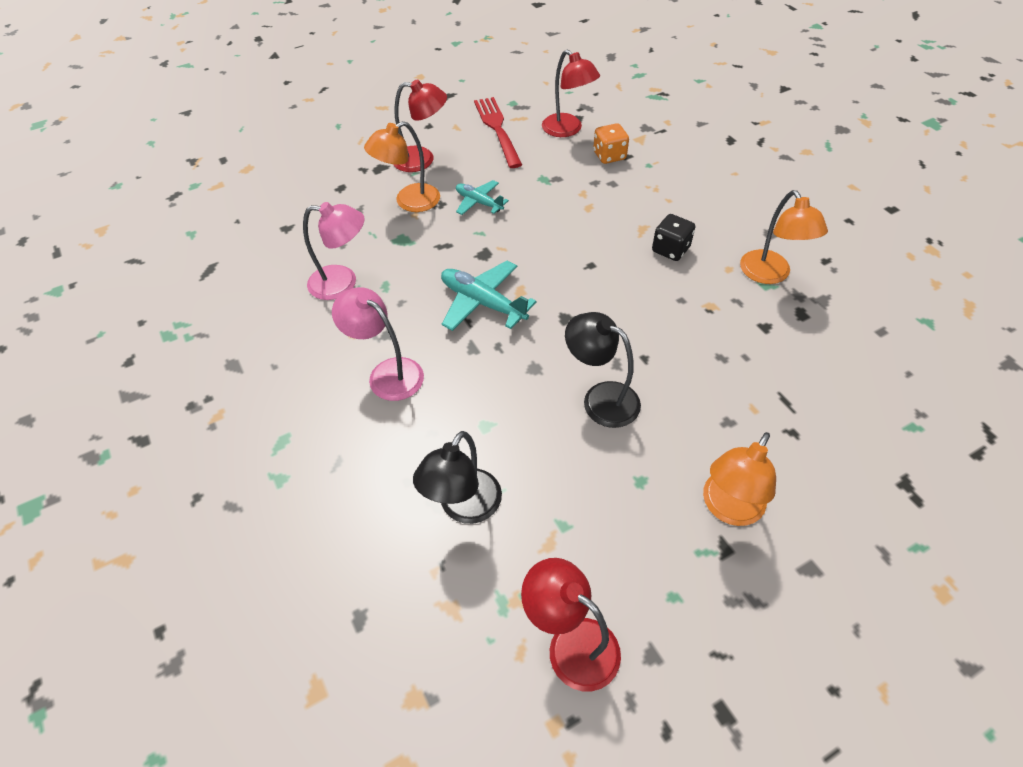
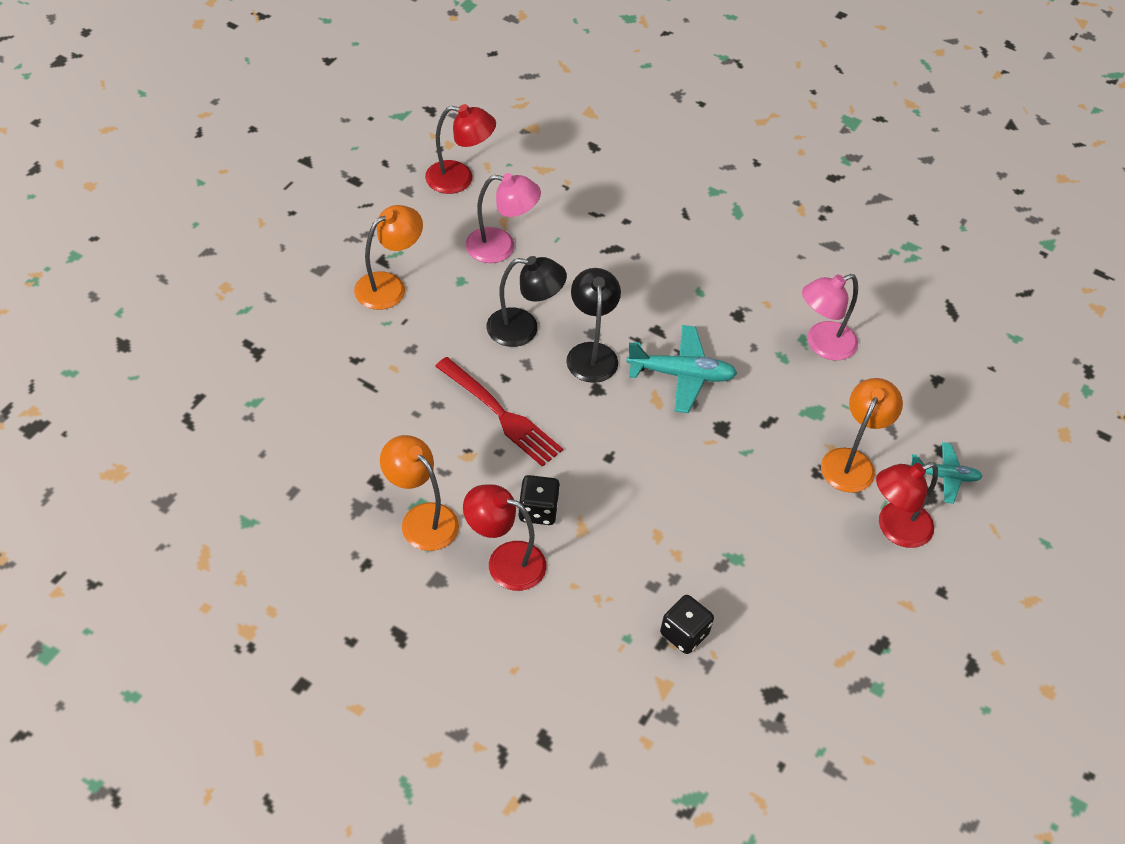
camera: 145 degrees right, 0 degrees up
(387, 373) = (708, 284): pink lamp -> pink lamp (501, 247)
(464, 507) = (575, 220): black lamp -> black lamp (591, 353)
(479, 202) = (779, 491): turquoise plane -> turquoise plane (944, 476)
(497, 129) = (854, 623): red fork -> red fork (501, 414)
(567, 130) = (766, 662): red lamp -> red lamp (505, 561)
(609, 156) = (684, 634): orange dice -> black dice
(728, 508) = (389, 286): orange lamp -> orange lamp turned 45 degrees clockwise

